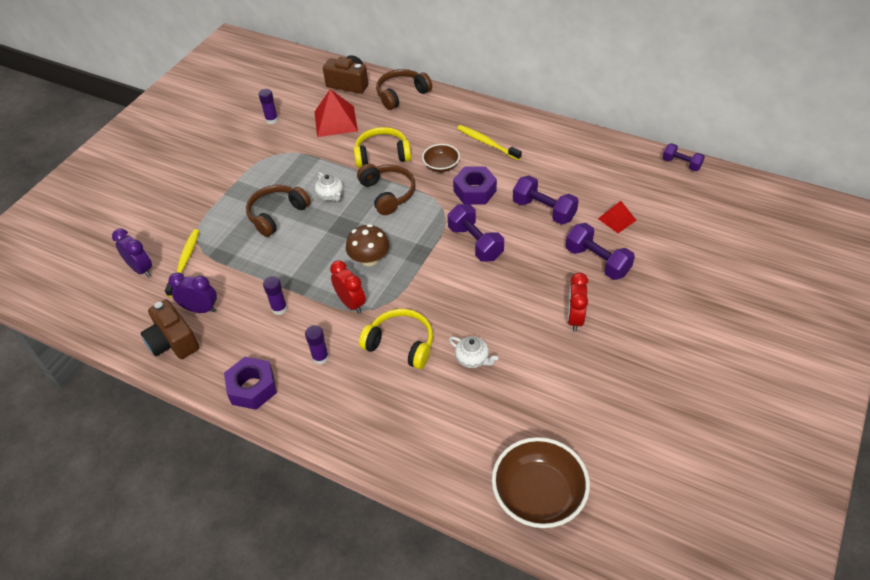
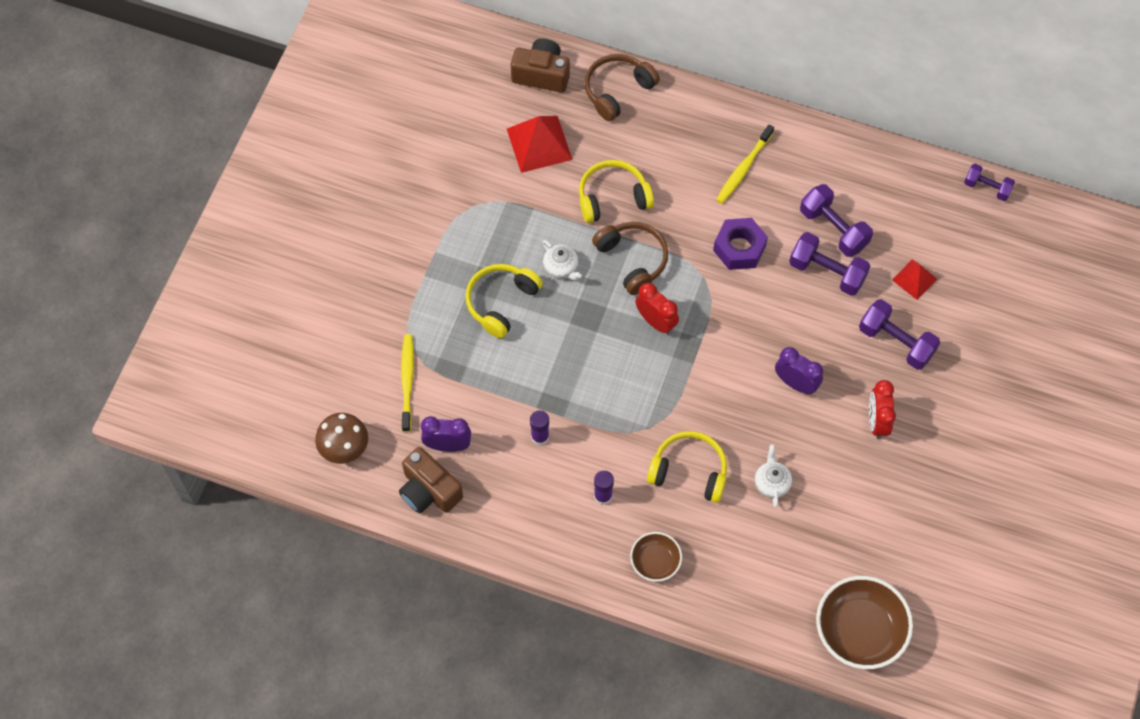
camera: 10 degrees left, 15 degrees up
(141, 269) = (357, 396): purple clock -> purple clock (795, 383)
(252, 388) = (537, 540): purple nut -> none
(272, 120) = (452, 147): purple glue stick -> none
(277, 214) = (501, 302): brown headphones -> yellow headphones
(351, 303) = (621, 423): red clock -> red clock (656, 322)
(369, 259) = (630, 360): brown mushroom -> brown mushroom (344, 447)
(441, 166) = (691, 210): brown bowl -> brown bowl (655, 562)
(473, 359) = (771, 483): white teapot -> white teapot turned 120 degrees counterclockwise
(475, 243) = (751, 326): purple dumbbell -> purple dumbbell (833, 229)
(487, 143) = (743, 169): yellow toothbrush -> yellow toothbrush turned 90 degrees counterclockwise

